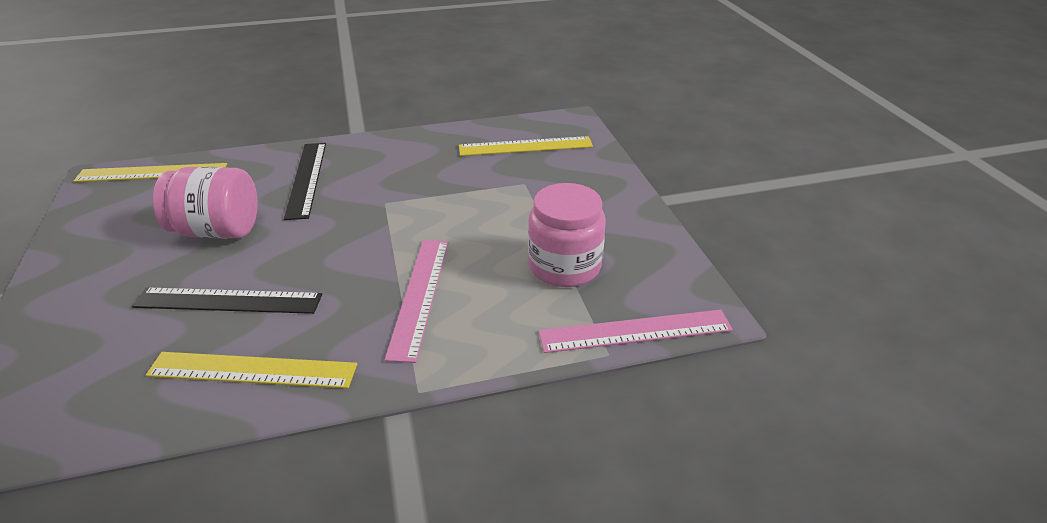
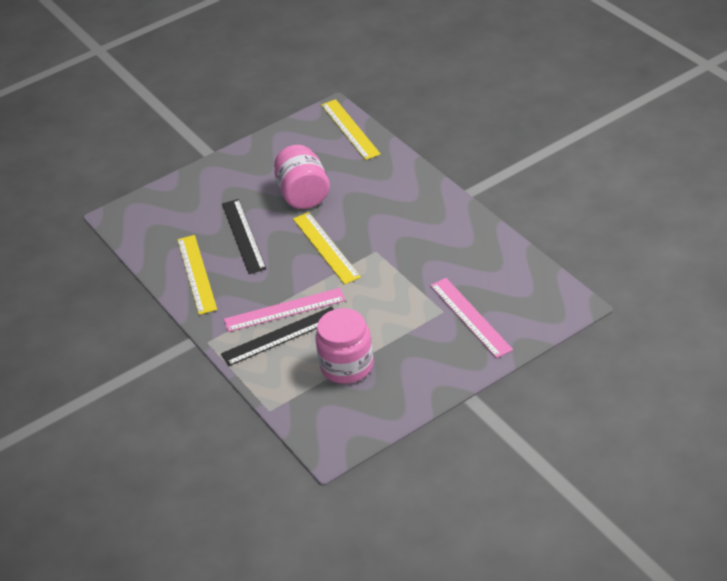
camera: 75 degrees right, 5 degrees up
(306, 179) = (383, 200): black ruler -> black ruler (281, 336)
(525, 146) = (503, 292): yellow ruler -> yellow ruler (326, 247)
(635, 331) = (296, 417): pink ruler -> pink ruler (470, 317)

